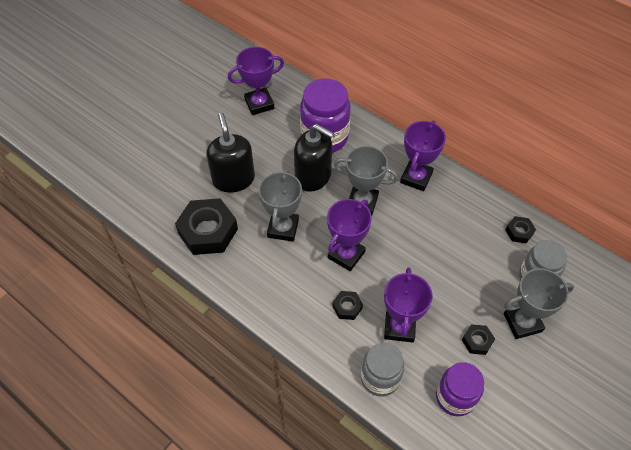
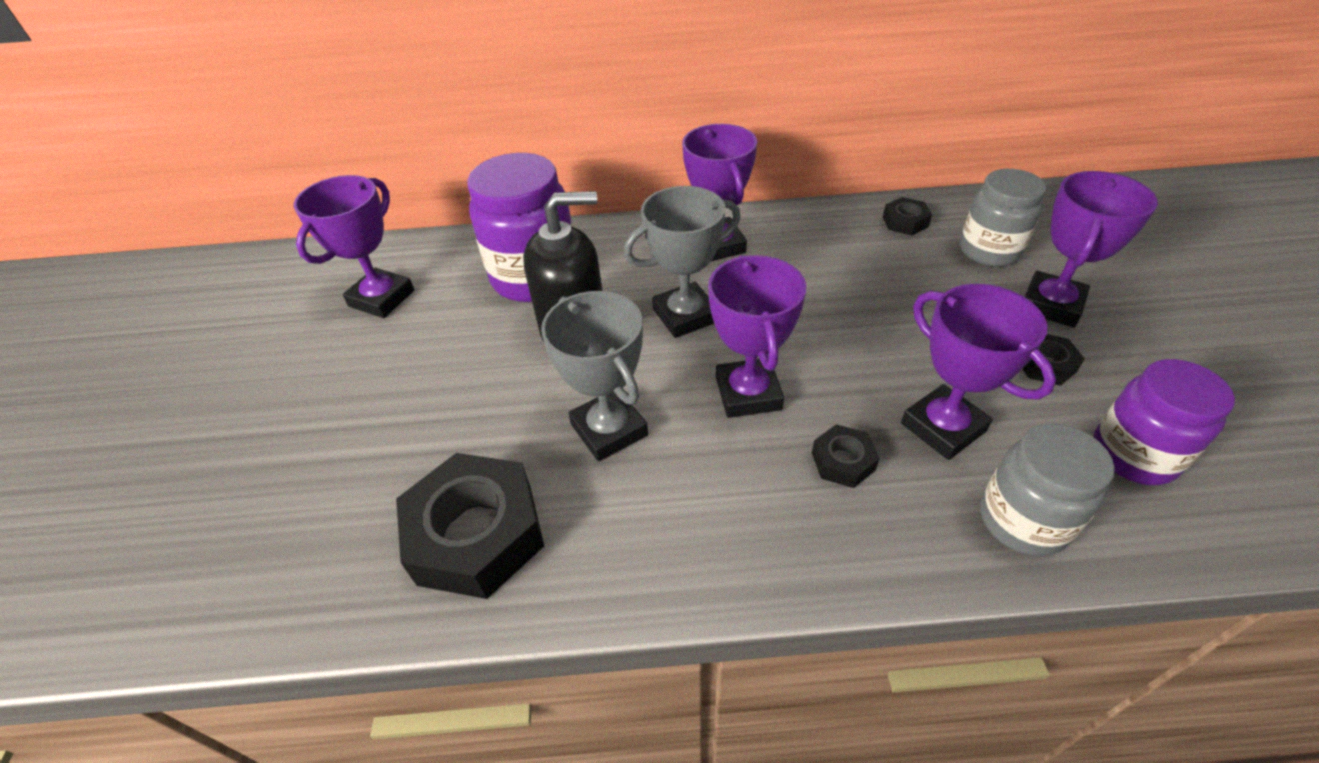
camera: 40 degrees left, 10 degrees down
(233, 179) = (442, 421): black soap dispenser -> none
(522, 322) = (1051, 305): grey trophy -> purple trophy

